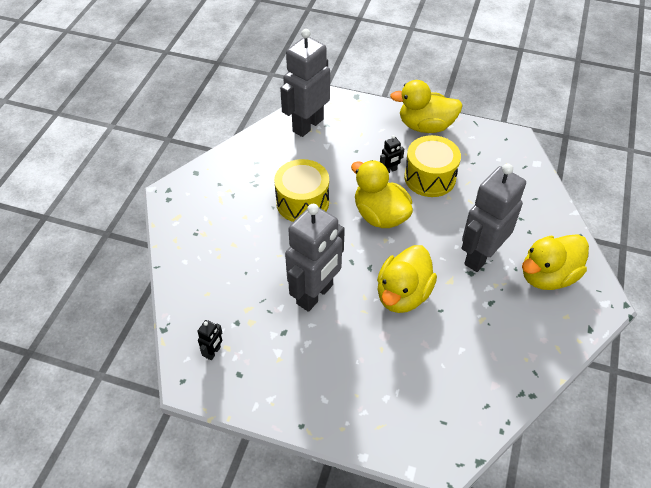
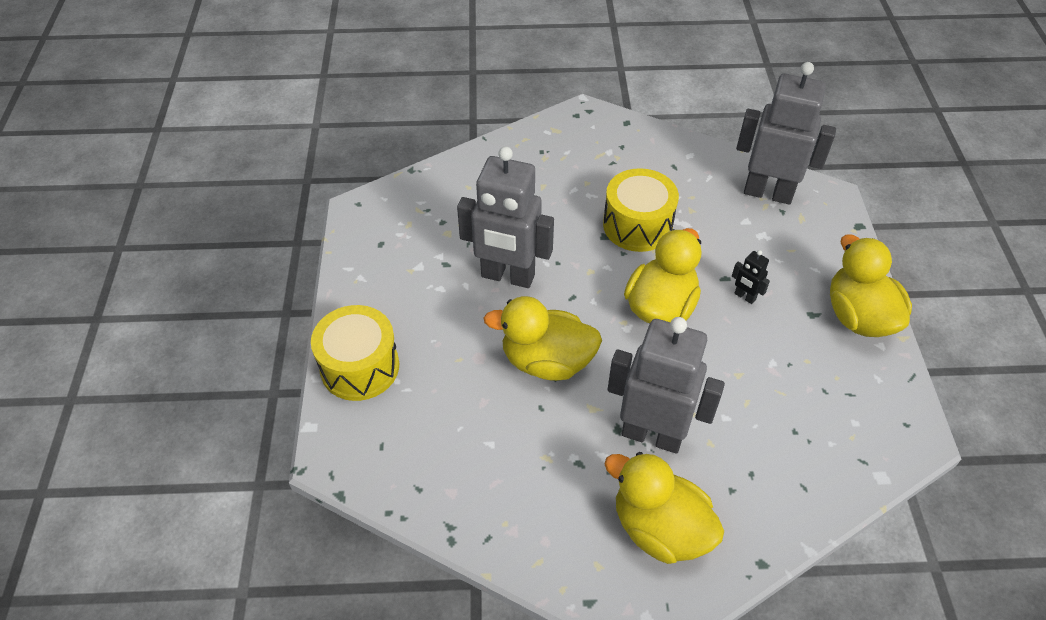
camera: 70 degrees right, 0 degrees up
(213, 352) = (398, 215): black robot -> none
(430, 177) = (761, 344): yellow drum -> yellow drum (360, 367)

